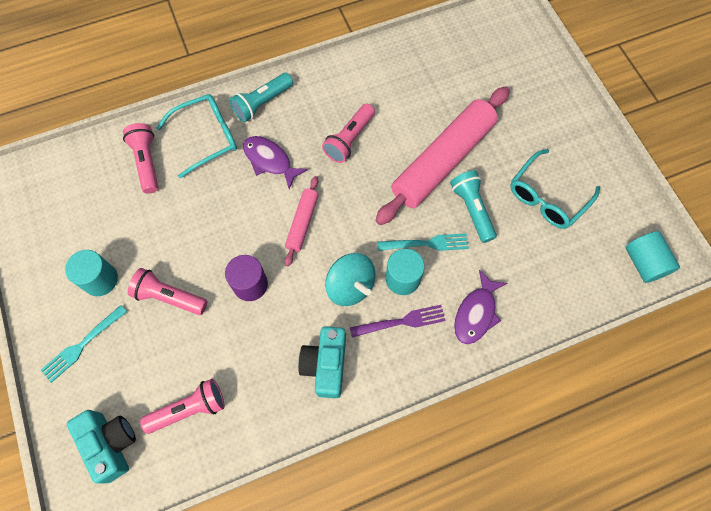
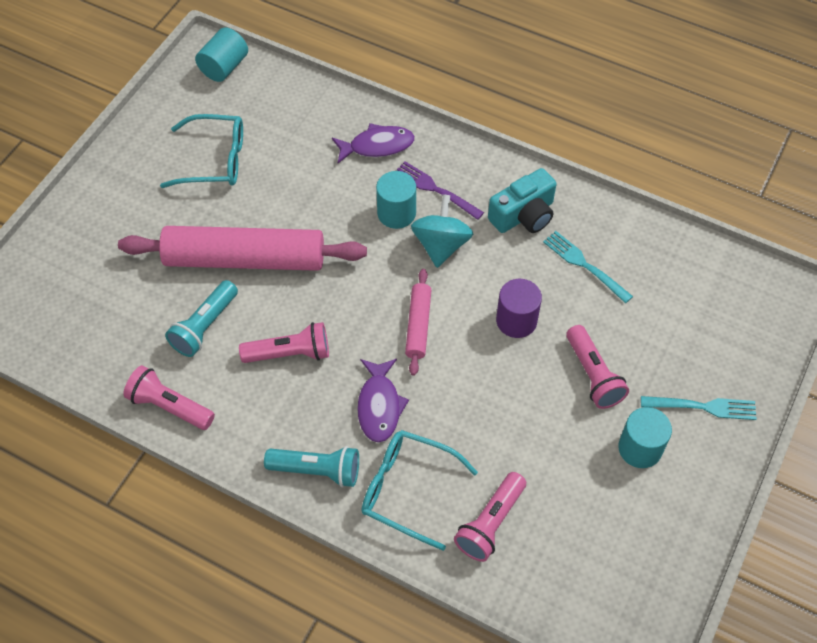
camera: 130 degrees left, 10 degrees down
(110, 444) = (740, 313): turquoise camera -> none
(189, 409) = (657, 281): pink flashlight -> pink flashlight (169, 406)
(302, 223) = (418, 325): pink rolling pin -> pink rolling pin turned 60 degrees counterclockwise
(426, 243) = (346, 217): turquoise fork -> turquoise fork (584, 265)
(472, 209) = (279, 205): turquoise flashlight -> turquoise flashlight (205, 326)

